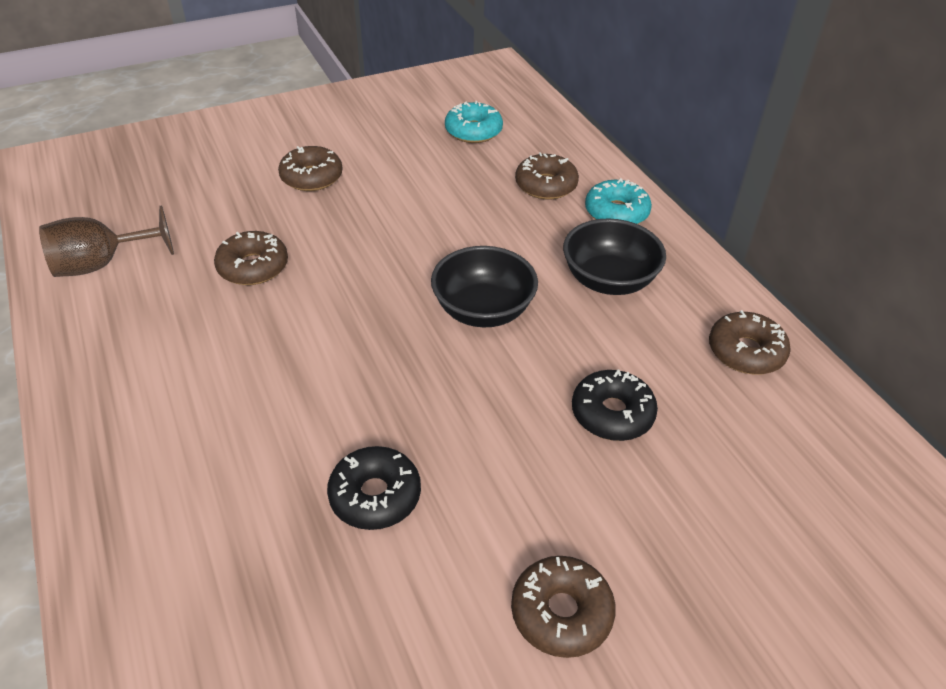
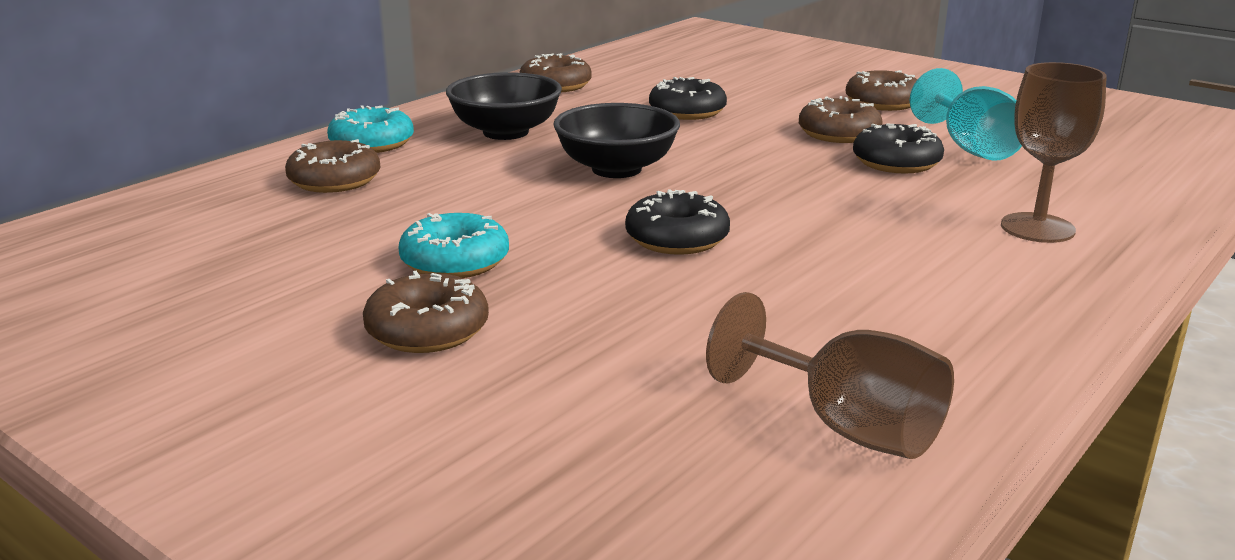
camera: 115 degrees left, 20 degrees down
(179, 496) = (1037, 228): none -> brown goblet
(253, 267) = (696, 302): brown donut -> brown donut (839, 134)
(337, 292) = (677, 239): none -> black donut
(368, 591) = (971, 148): none -> turquoise goblet
(473, 131) = (197, 246): turquoise donut -> turquoise donut (455, 262)

